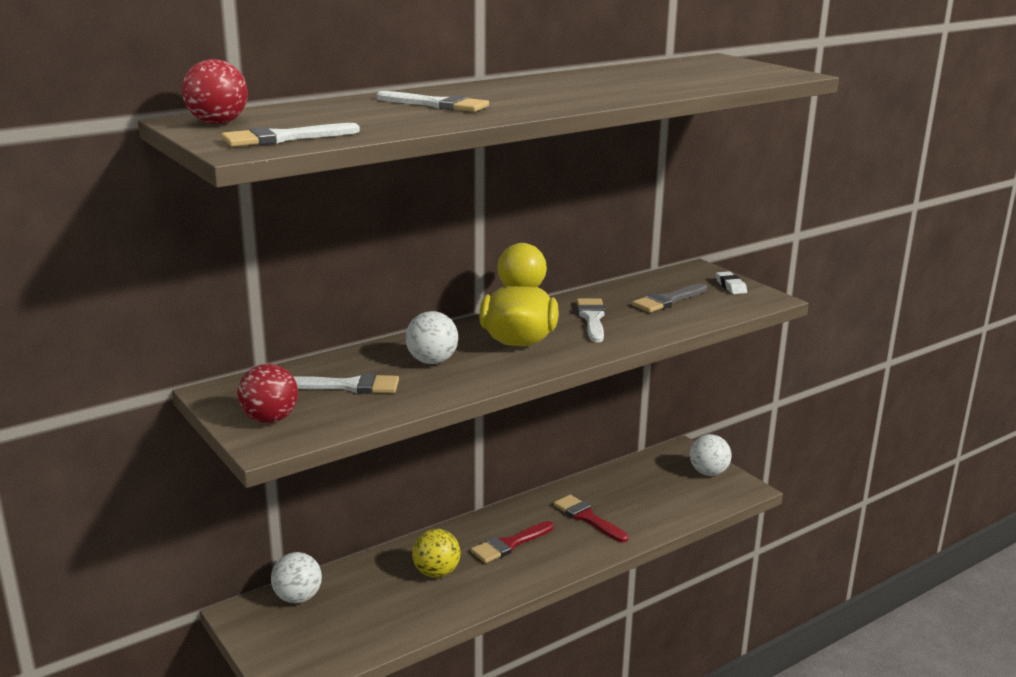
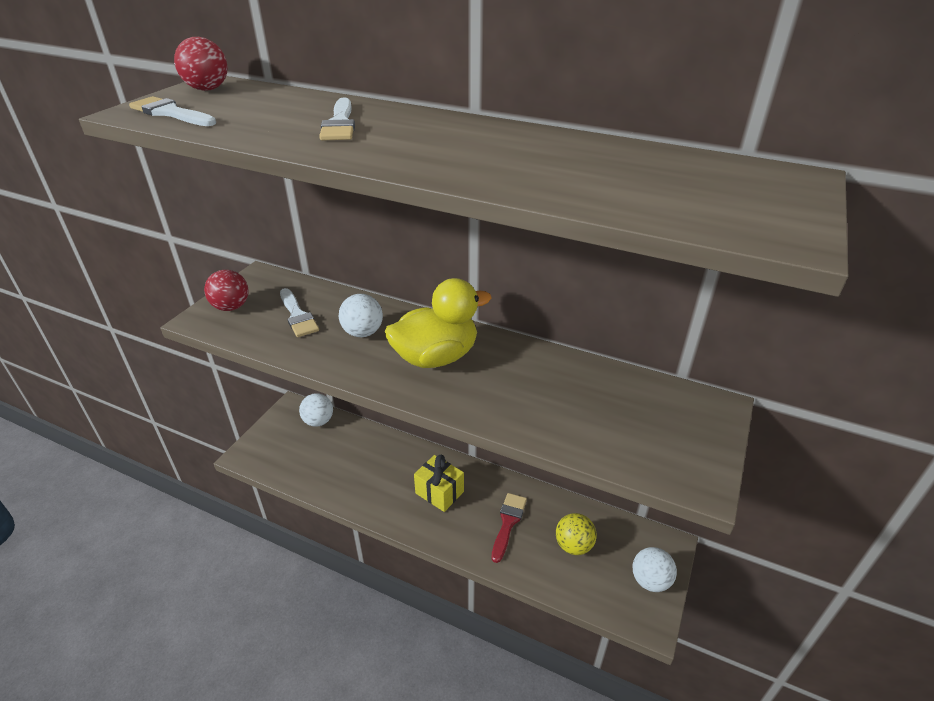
camera: 60 degrees right, 15 degrees up
(436, 573) = (381, 470): yellow ball -> yellow ball (573, 545)
(509, 544) = (439, 492): red brush -> yellow gift
(592, 318) = (517, 380): white brush -> none
(668, 300) = (610, 412): grey brush -> none
(730, 286) = (700, 444): white eraser -> none

